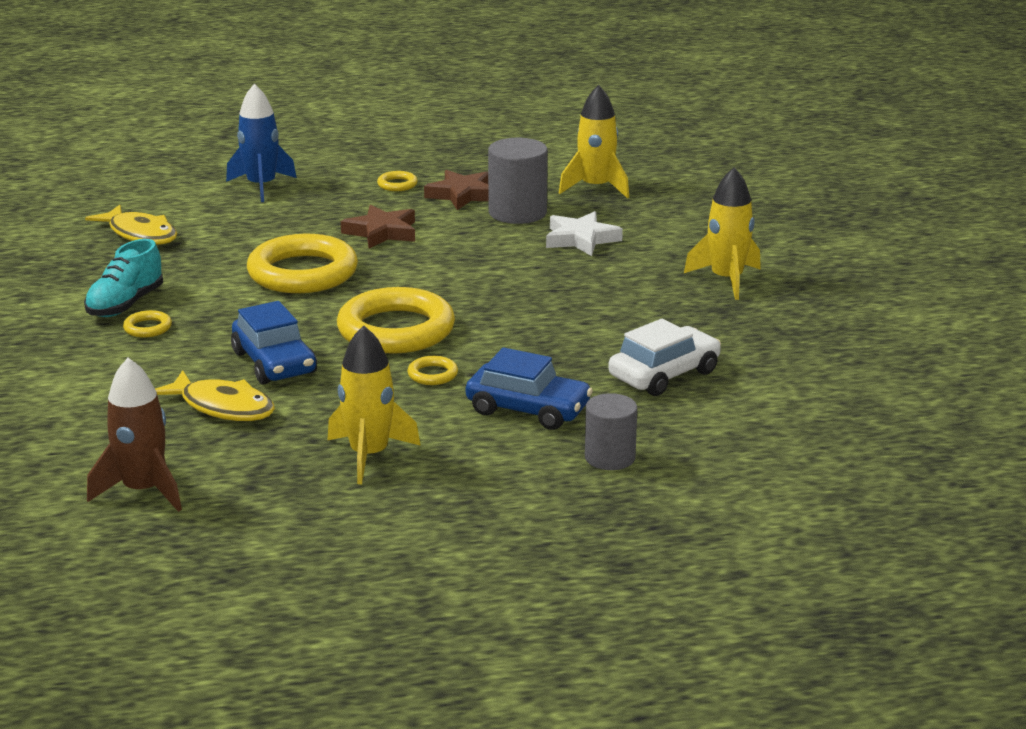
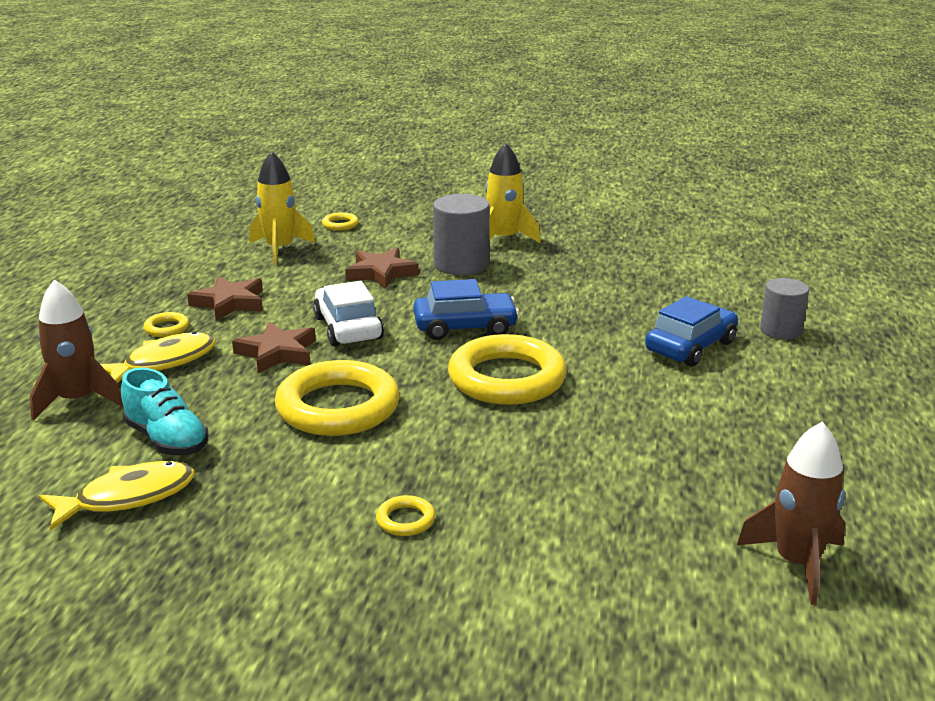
camera: 70 degrees left, 0 degrees up
(125, 304) = (329, 529): turquoise shoe -> turquoise shoe (167, 440)
(223, 407) = (627, 492): yellow fish -> yellow fish (164, 362)
(261, 186) = (77, 400): blue rocket -> brown rocket
(274, 363) = (541, 451): blue car -> blue car (465, 327)
(369, 455) = (752, 427): yellow rocket -> none
(432, 374) = (607, 375): yellow ring -> yellow ring (340, 224)
(517, 213) = (298, 287): grey cylinder -> grey cylinder (461, 264)
(581, 239) = (381, 273): white star -> brown star
(664, 374) = (652, 288): white car -> white car (348, 328)

